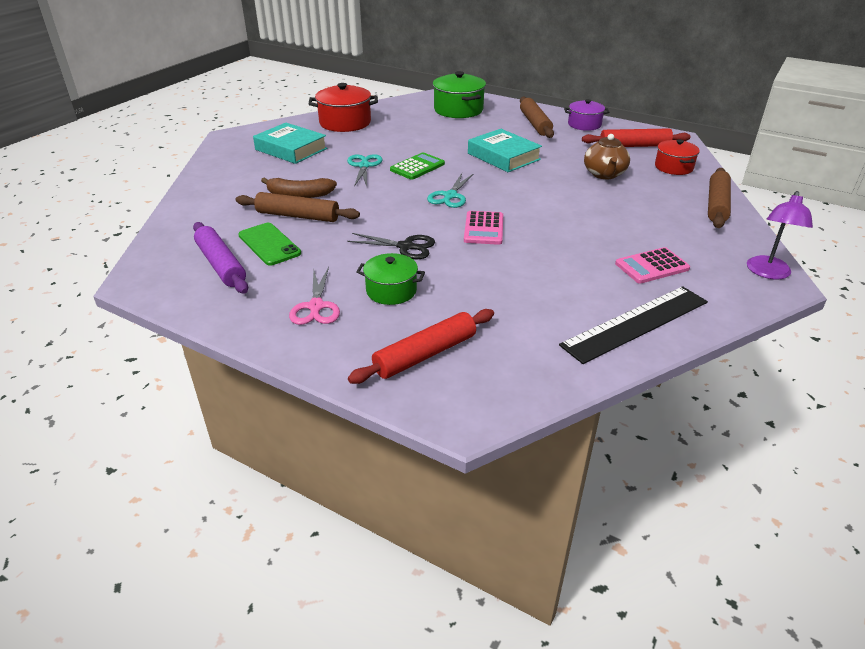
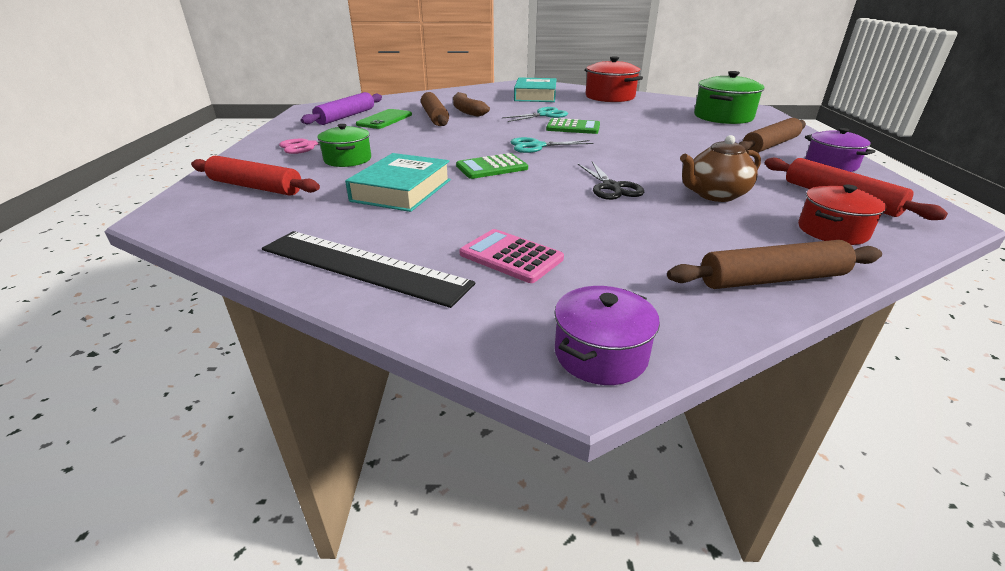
camera: 60 degrees right, 5 degrees down
(406, 247) = (424, 150): black scissors -> black scissors (611, 187)
(483, 228) = (491, 167): pink calculator -> green calculator
(503, 156) = (658, 148): turquoise book -> turquoise book (402, 190)
(768, 273) = (600, 354): purple lamp -> purple pot

